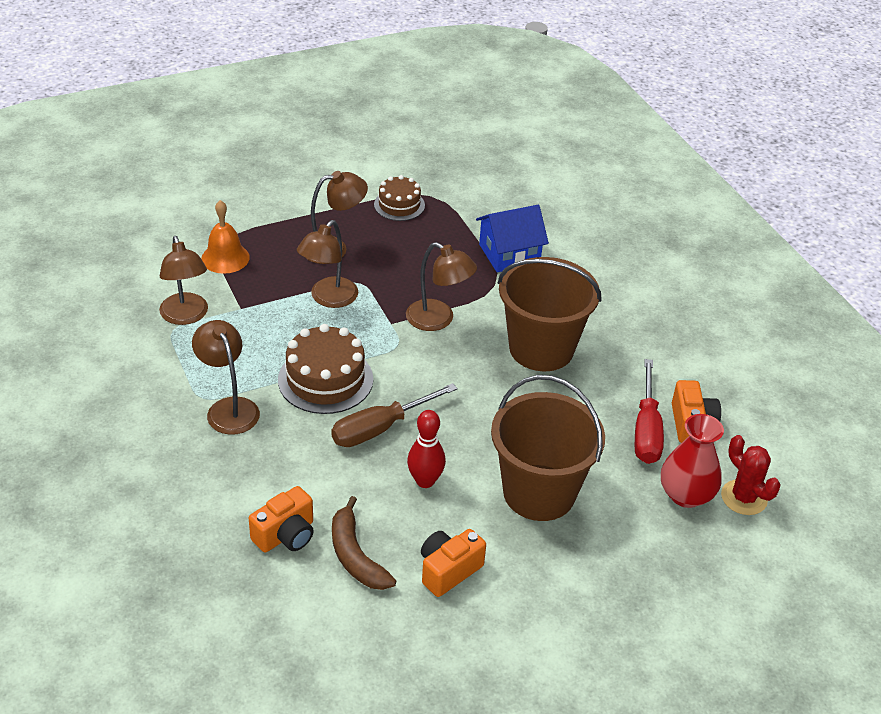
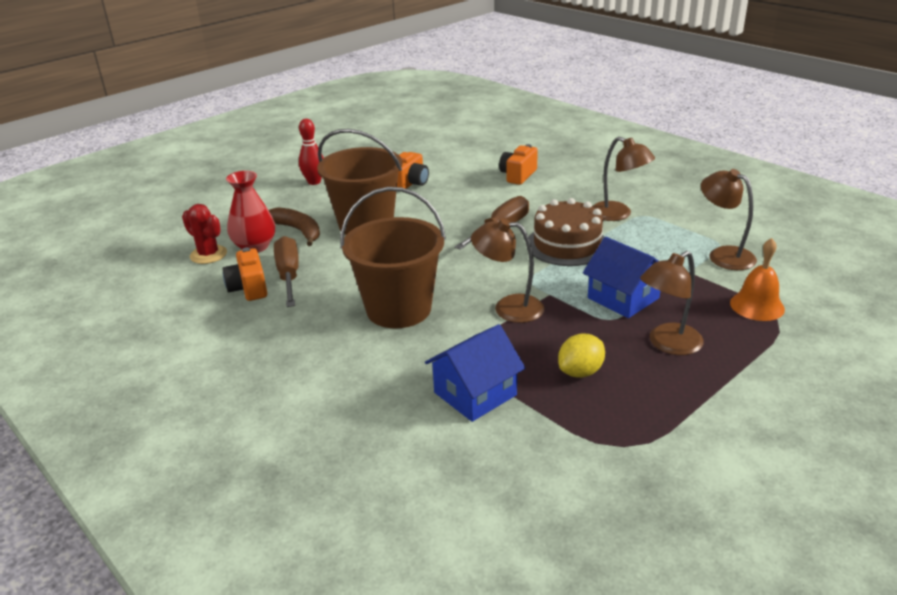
camera: 165 degrees right, 10 degrees down
(328, 299) = (623, 298): brown lamp -> blue house
(355, 556) = (469, 177): brown banana -> brown banana (298, 231)
(399, 205) = (648, 419): brown cake -> none
(419, 247) = (580, 372): none -> yellow lemon
(425, 481) = (449, 213): red bowling pin -> red bowling pin (314, 182)
(646, 430) = (289, 275): red screwdriver -> brown screwdriver

